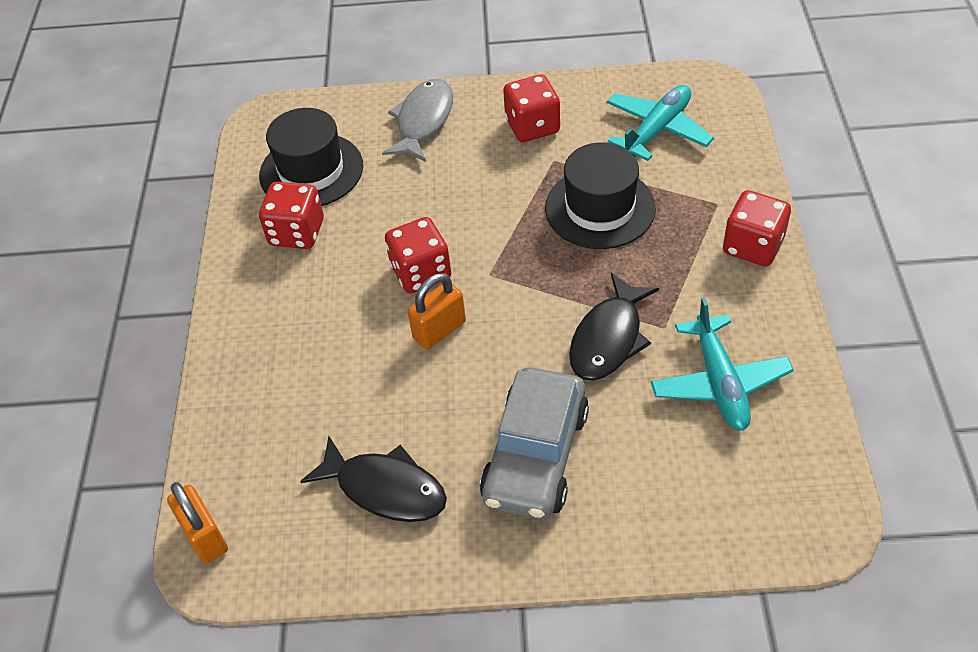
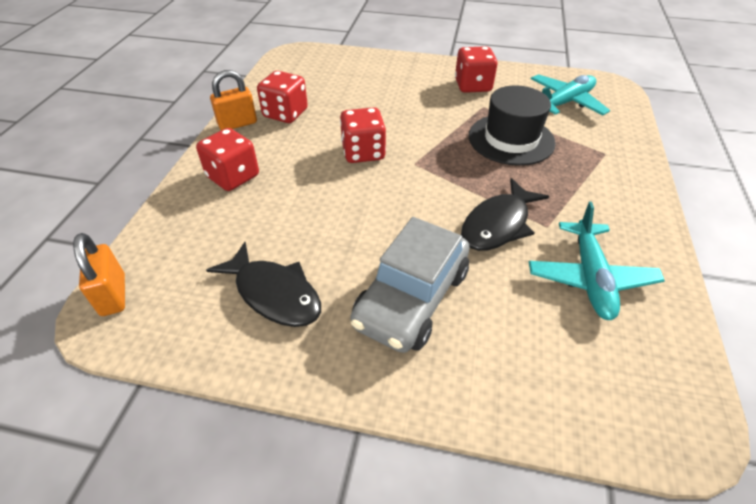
camera: 10 degrees right, 5 degrees down
(311, 171) = (311, 83): black hat -> none
(423, 121) = (397, 70): grey fish -> none
(439, 330) = (363, 191): orange padlock -> orange padlock (237, 124)
(752, 246) = (632, 185): red dice -> red dice (233, 176)

